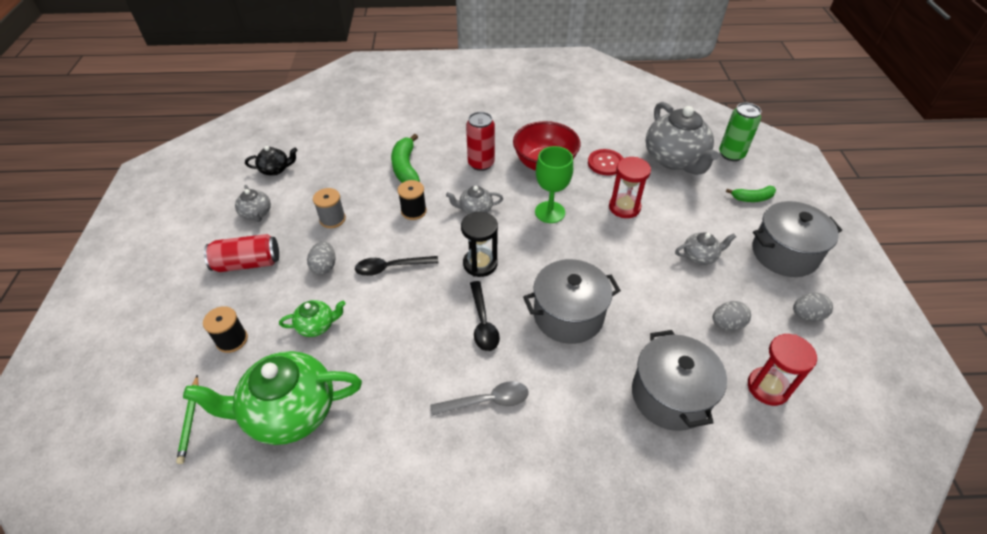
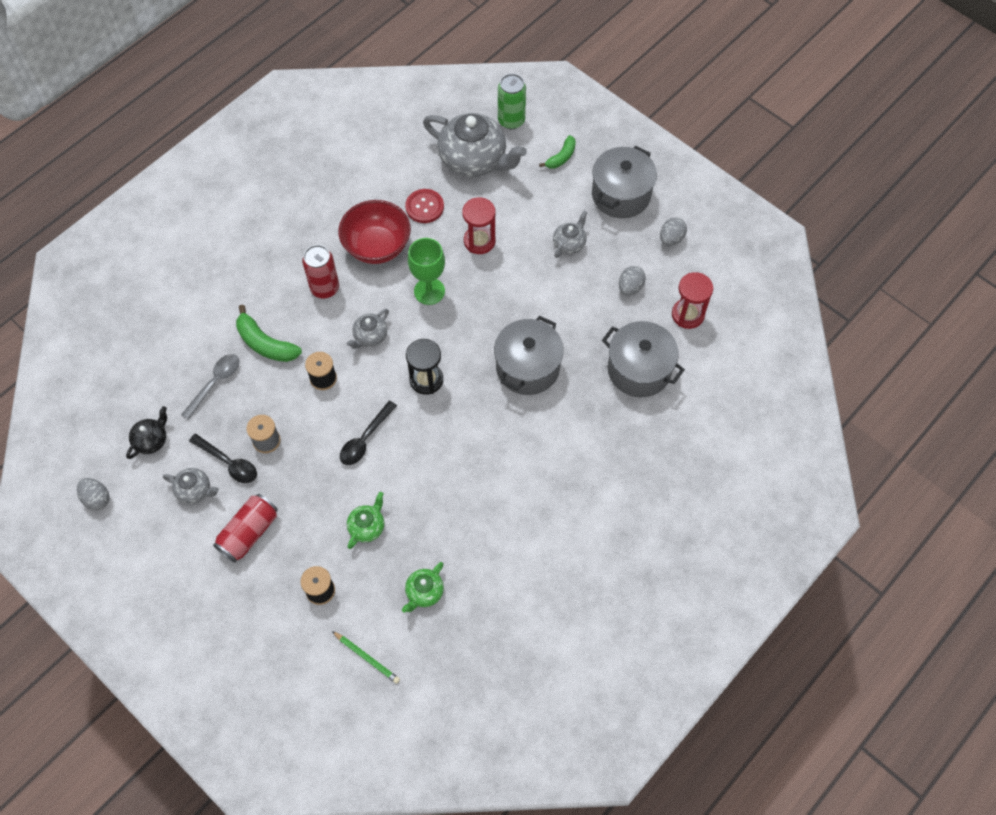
camera: 45 degrees left, 15 degrees up
(289, 411) = (424, 592): green teapot -> green teapot, size x0.47
(324, 266) = (313, 482): grey egg -> grey egg (97, 498)
(483, 322) = (478, 422): black spoon -> black spoon (228, 463)
(487, 401) = (538, 472): grey spoon -> grey spoon (215, 383)

